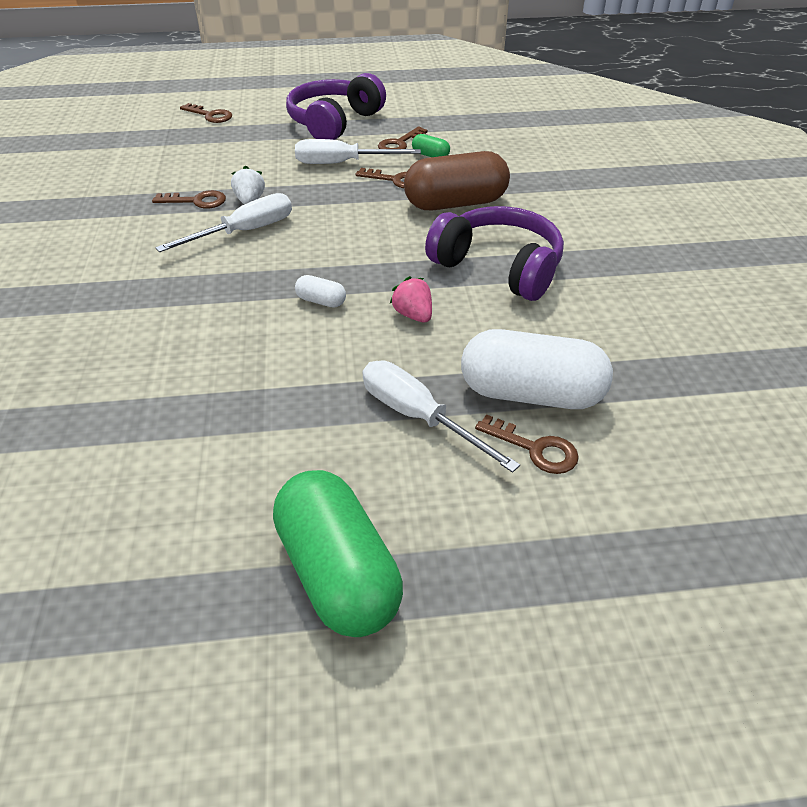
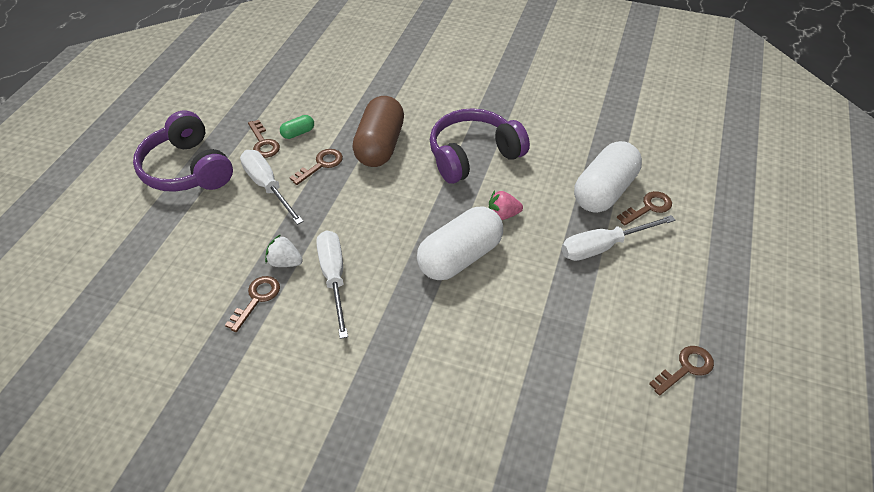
camera: 65 degrees left, 5 degrees up
(210, 115) = (85, 251): brown key -> brown key (686, 368)
(321, 301) = (460, 257): white capsule -> white capsule, size x2.34
(338, 573) = (712, 321): green capsule -> none
(342, 163) = (267, 186): white screwdriver -> white screwdriver turned 120 degrees clockwise

